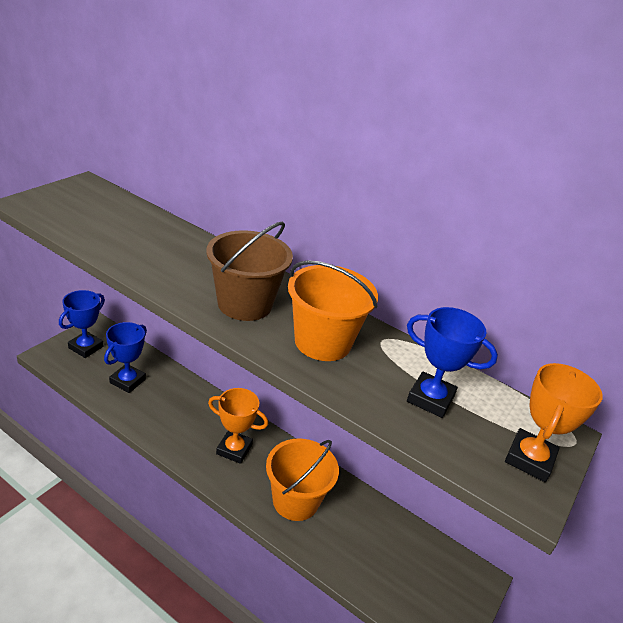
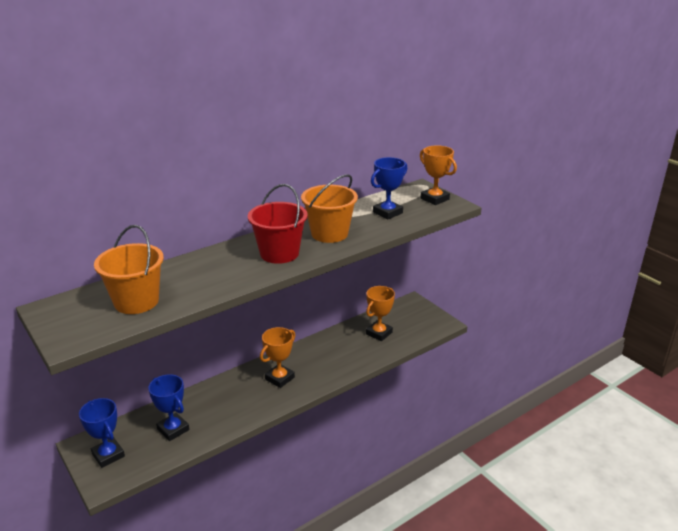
camera: 65 degrees left, 5 degrees down
(245, 304) = (279, 253): brown bucket -> red bucket
(295, 500) = (336, 357): orange bucket -> orange bucket (136, 301)
(373, 544) = (379, 333): none -> orange trophy

